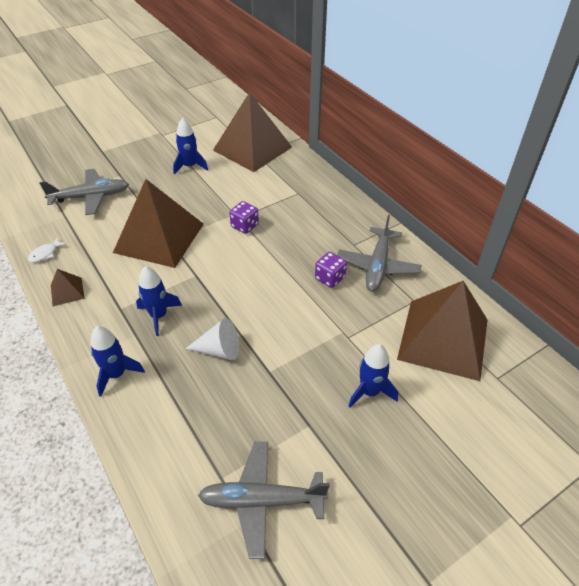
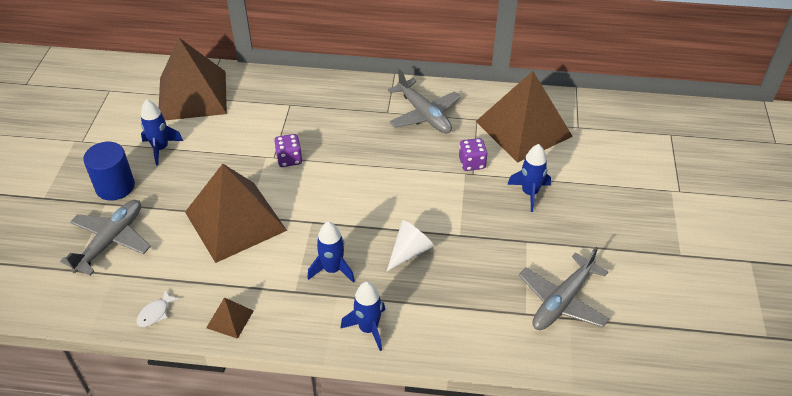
camera: 50 degrees left, 0 degrees up
(45, 254) = (155, 313): white fish -> white fish turned 45 degrees clockwise
(138, 170) = (115, 186): none -> blue cylinder
(330, 278) = (406, 147): purple dice -> purple dice (472, 163)

